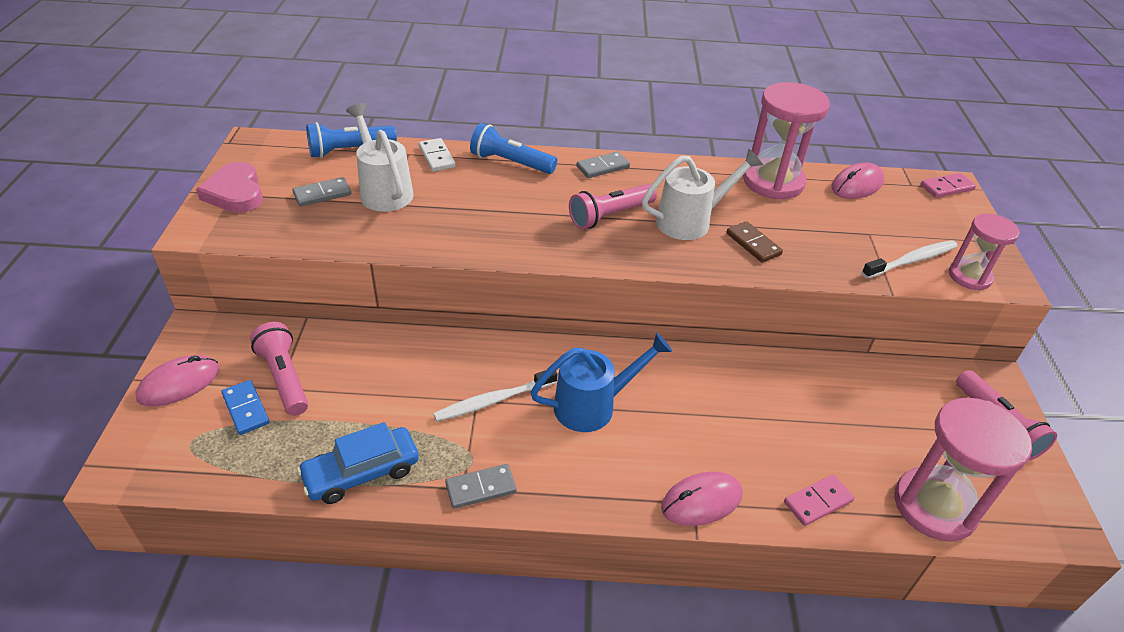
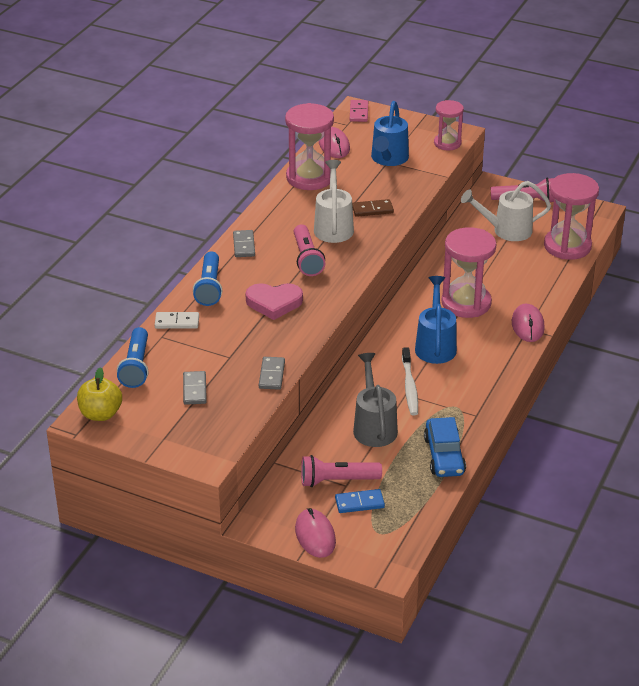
camera: 65 degrees left, 5 degrees down
(235, 193) = (163, 436): pink heart -> pink heart (274, 303)
(264, 148) = (101, 414): none -> yellow apple
(383, 190) = (209, 357): white watering can -> white watering can (506, 230)
(399, 386) = (374, 426): none -> grey watering can
(481, 488) = (479, 407): grey domino -> grey domino (272, 375)
(510, 163) = (209, 287): blue flashlight -> blue flashlight turned 45 degrees counterclockwise
(705, 415) = (466, 303): none -> pink hourglass
(818, 501) = (546, 284): pink domino -> none
(875, 233) = (388, 159): none -> blue watering can
(911, 260) = (422, 157): white toothbrush -> none

